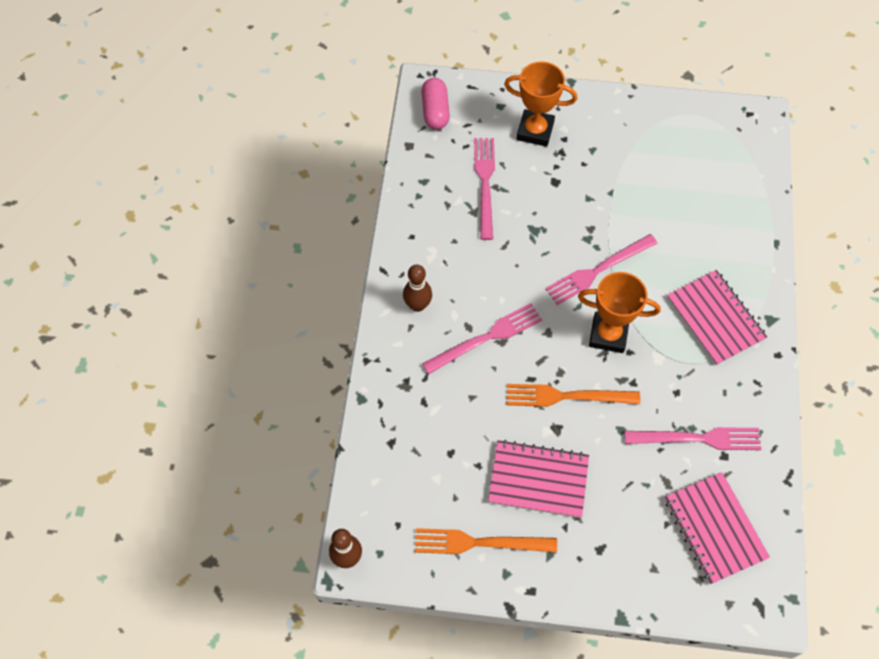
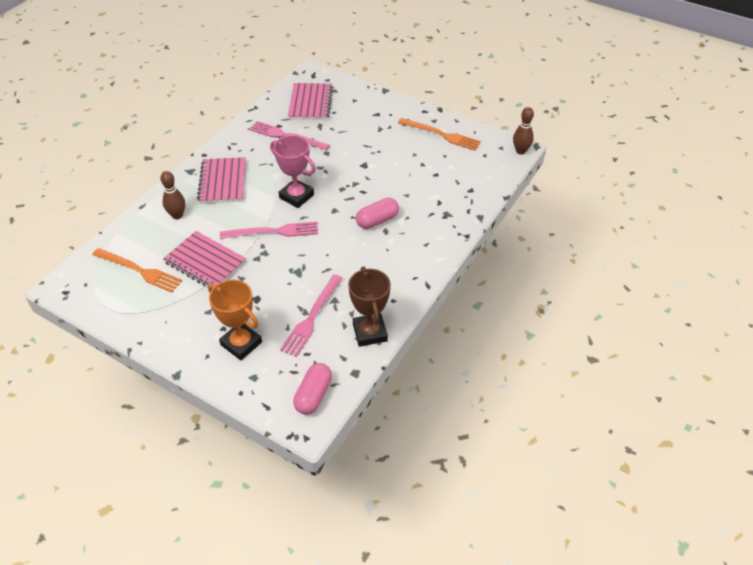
camera: 155 degrees left, 15 degrees down
(416, 190) = (370, 332): none -> brown trophy
(418, 305) = (413, 254): brown bowling pin -> brown bowling pin (177, 215)
(486, 338) = (377, 220): pink fork -> pink capsule
(538, 480) = (391, 148): pink notebook -> pink notebook (205, 262)
(567, 396) = (347, 176): orange fork -> orange fork (139, 271)
(608, 334) = (296, 196): orange trophy -> pink trophy

